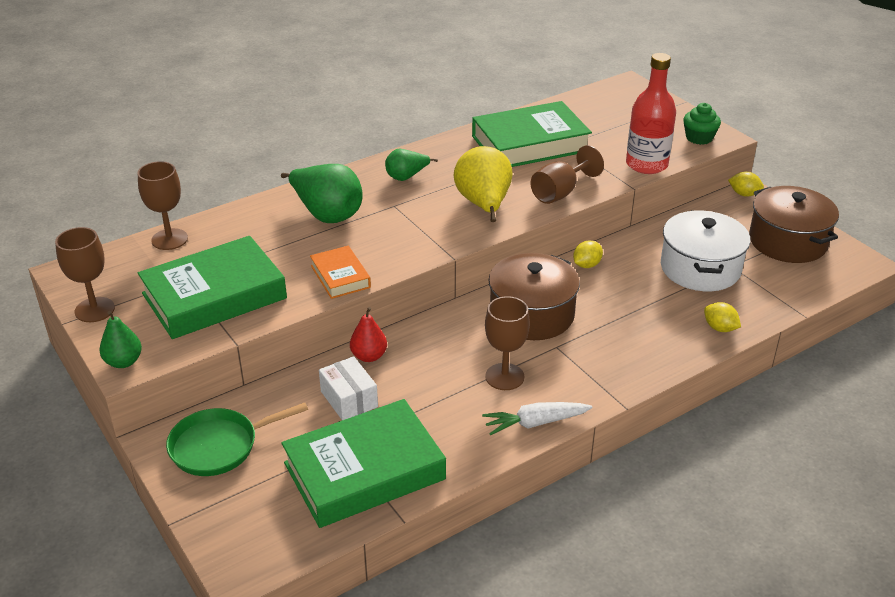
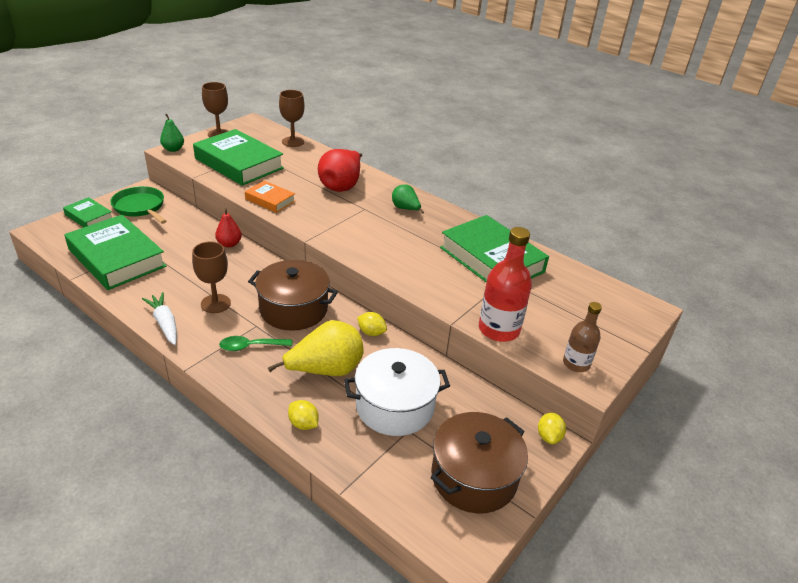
camera: 70 degrees right, 0 degrees up
(222, 508) = (89, 217): none -> green book
(327, 214) = (341, 185): green pear -> red pear
(340, 276) = (270, 200): orange book -> orange book turned 75 degrees clockwise
(349, 399) = (185, 243): white box -> none
(484, 205) = (383, 246): yellow pear -> yellow pear (326, 370)
(560, 193) = (421, 282): brown goblet -> none
(594, 354) = (250, 346): none -> green spoon
(699, 138) = (576, 364): green cupcake -> brown bottle
(719, 328) = (303, 424): yellow lemon -> yellow lemon turned 75 degrees counterclockwise

